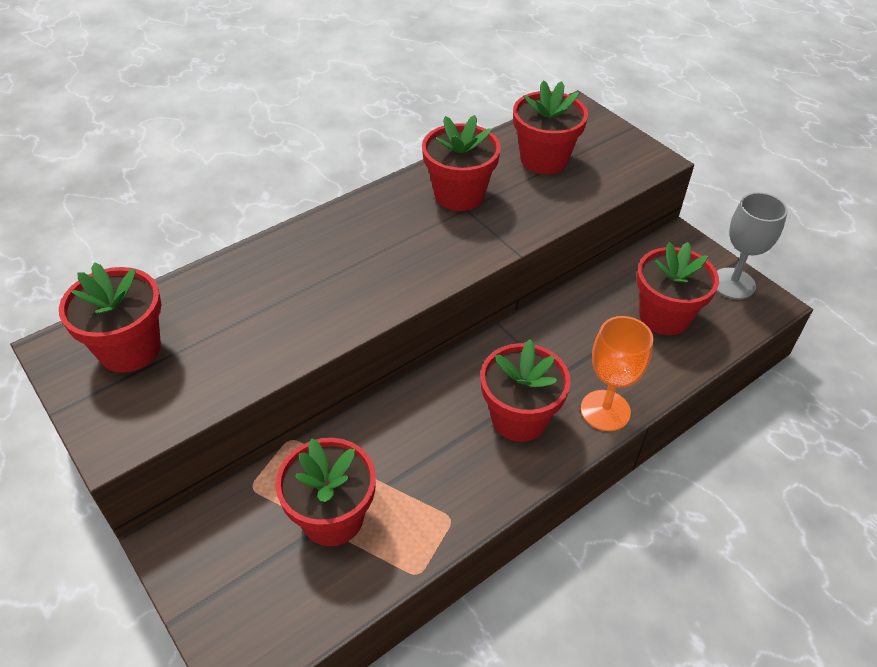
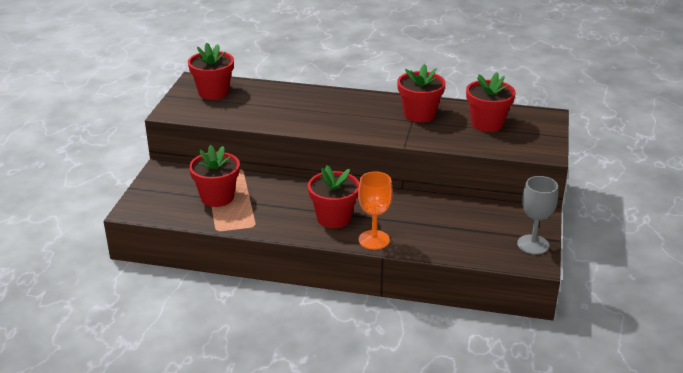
camera: 50 degrees right, 15 degrees down
(664, 316) = (468, 232): red flower pot -> none

